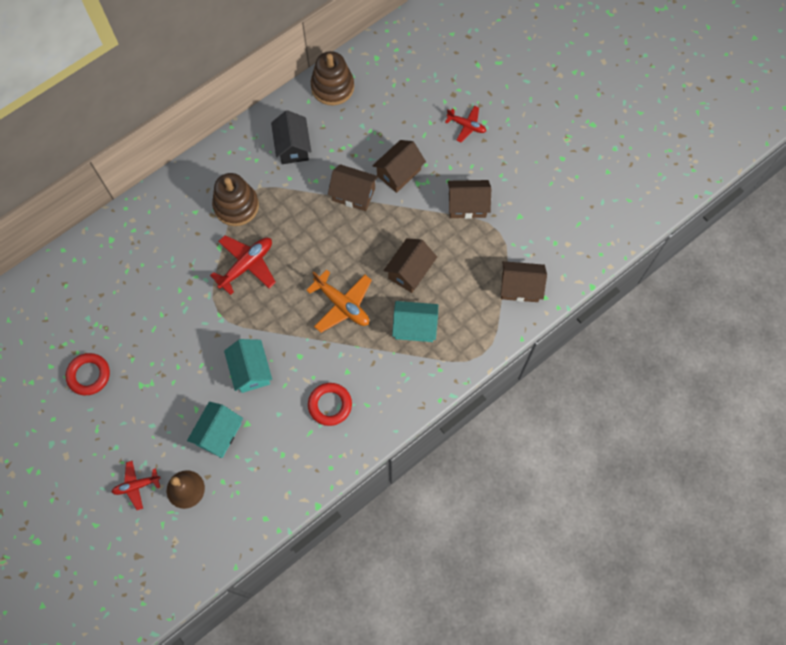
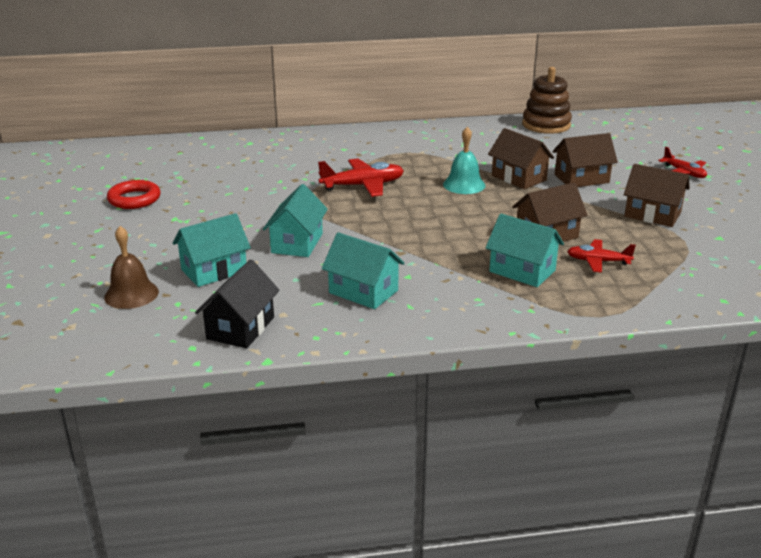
camera: 30 degrees right, 40 degrees down
(136, 485) = (85, 275): red plane -> red plane (598, 261)
(236, 206) = (387, 155): brown stacking toy -> none
(293, 147) = (476, 142): black house -> black house (240, 328)
(319, 226) = (464, 185): none -> turquoise bell
(330, 405) = (363, 292): red ring -> turquoise house
(342, 305) = (444, 233): orange plane -> none
(520, 287) = (690, 283): brown house -> none

